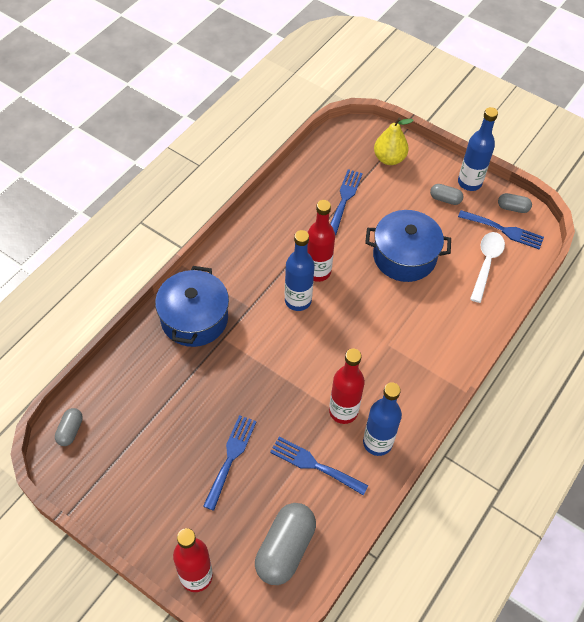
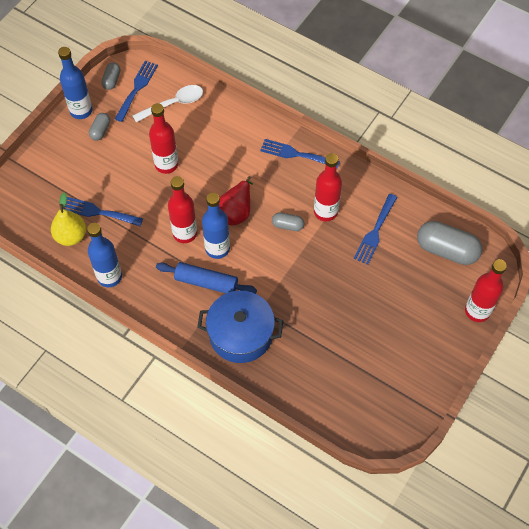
camera: 90 degrees left, 5 degrees up
(70, 431) = (365, 427): grey capsule -> grey capsule (287, 225)
(231, 457) = (375, 293): blue fork -> blue fork (296, 154)
(257, 289) = (206, 282): none -> blue rolling pin
(345, 320) = (236, 211): none -> red pear
(377, 443) = (351, 187): blue bottle -> blue bottle (109, 277)
(389, 158) = (48, 174): yellow pear -> yellow pear (71, 236)
(404, 256) = (166, 164): blue pot -> red bottle
(486, 263) = (173, 104): white spoon -> white spoon turned 135 degrees clockwise

